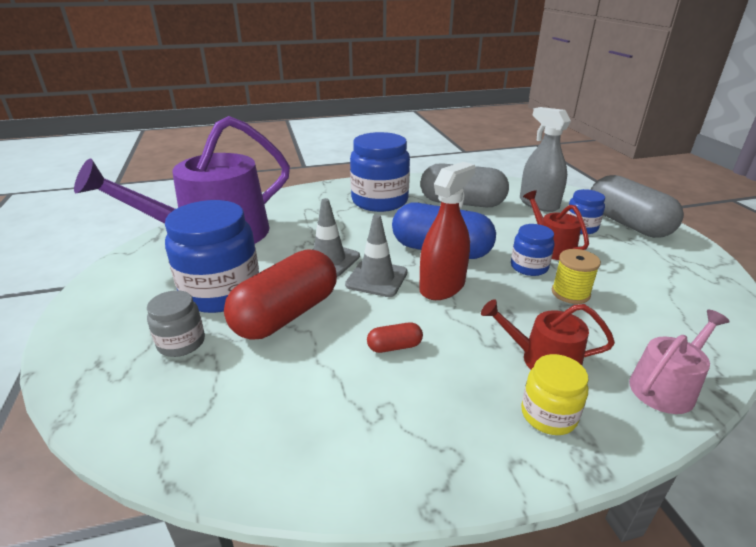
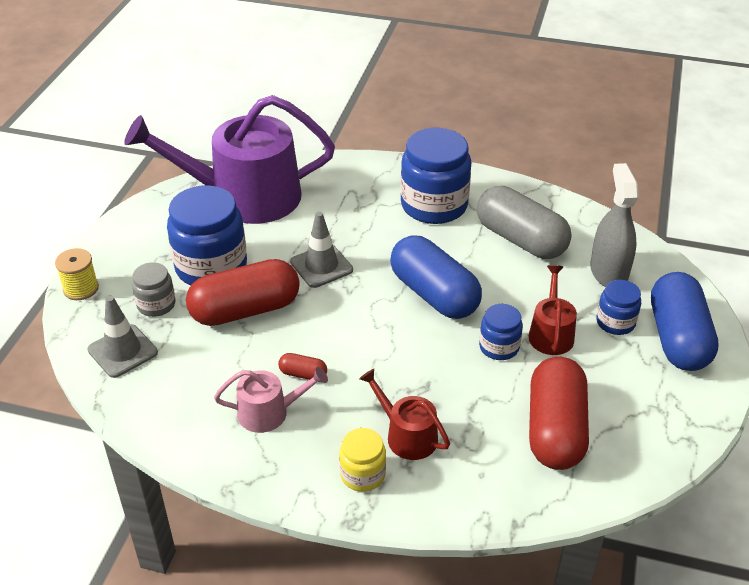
camera: 30 degrees right, 10 degrees up
(376, 278) = (345, 303): grey traffic cone -> grey traffic cone (122, 351)
(442, 286) = (395, 335): red spray bottle -> none
(570, 293) = (504, 390): yellow spool -> yellow spool (81, 288)
(627, 224) = (677, 338): grey capsule -> blue capsule
(640, 306) = (555, 429): none -> red capsule
(666, 386) = (479, 499): pink watering can -> pink watering can (269, 412)

